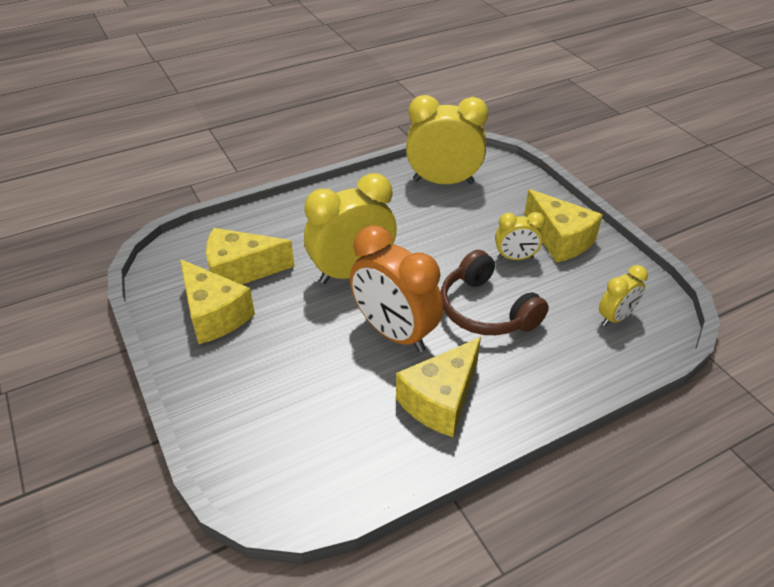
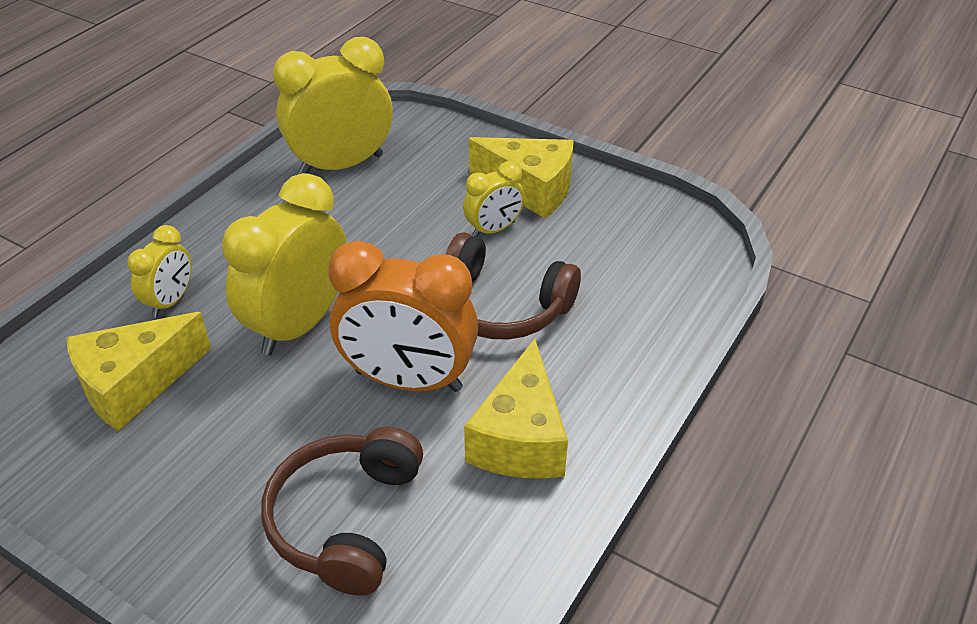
camera: 30 degrees left, 0 degrees up
(214, 315) = (136, 462): yellow cheese -> none
(302, 400) = (346, 520): none -> brown headphones
(615, 317) = (649, 258): yellow clock -> yellow clock (170, 301)

